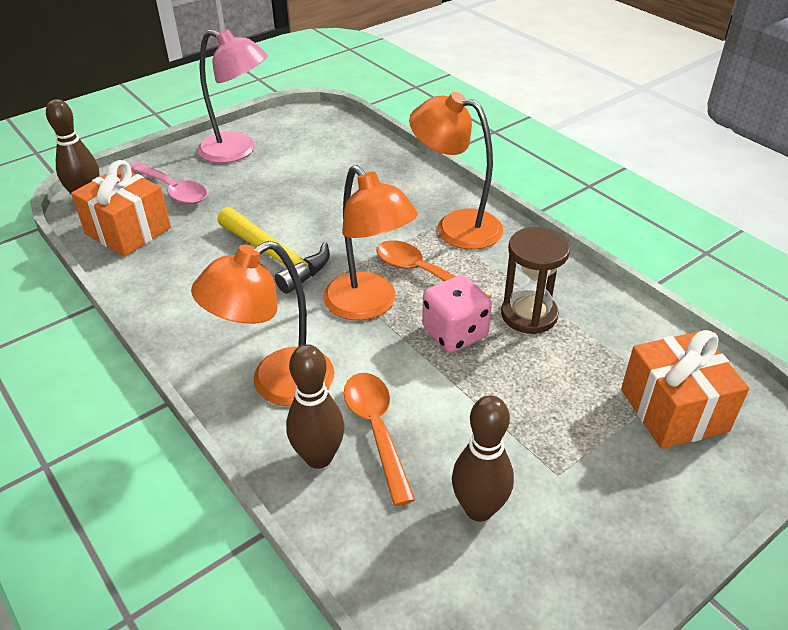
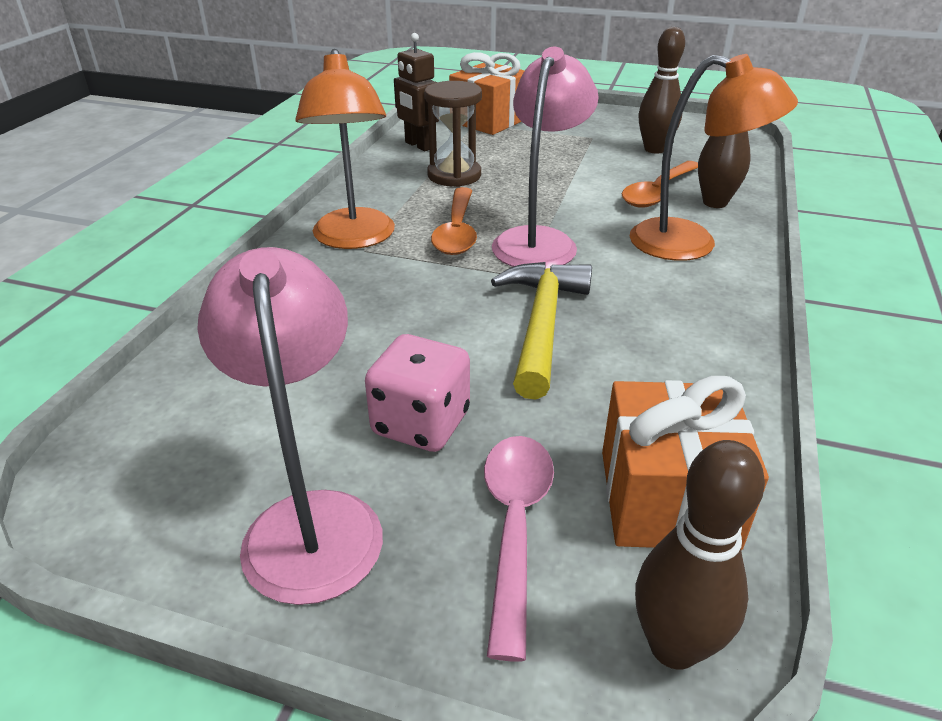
camera: 125 degrees left, 5 degrees down
(368, 305) = (539, 240): orange lamp -> pink lamp
(455, 333) = (517, 195): pink dice -> pink dice (421, 423)
(623, 323) = (419, 145): none -> brown robot

